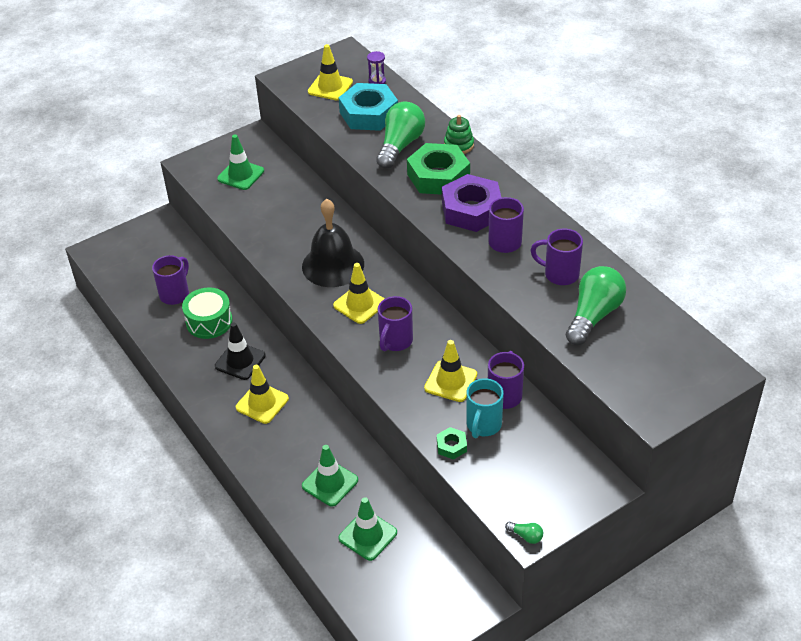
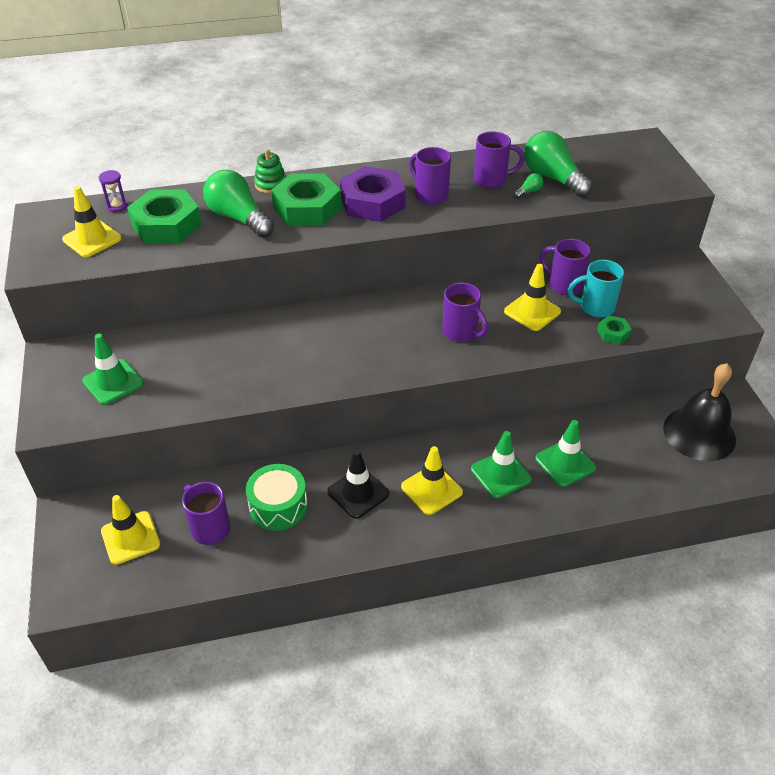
camera: 70 degrees left, 0 degrees up
(333, 265) = (323, 346): black bell -> black bell (699, 433)
(360, 304) = (394, 342): yellow traffic cone -> yellow traffic cone (130, 538)
(368, 535) = (640, 453): green traffic cone -> green traffic cone (500, 474)
(369, 114) = (166, 225): turquoise nut -> green nut
(483, 425) = (595, 307): turquoise mug -> turquoise mug turned 135 degrees clockwise
(526, 536) = (730, 319): green light bulb -> green light bulb (529, 192)
(560, 274) = (492, 180): purple mug -> purple mug turned 135 degrees counterclockwise

